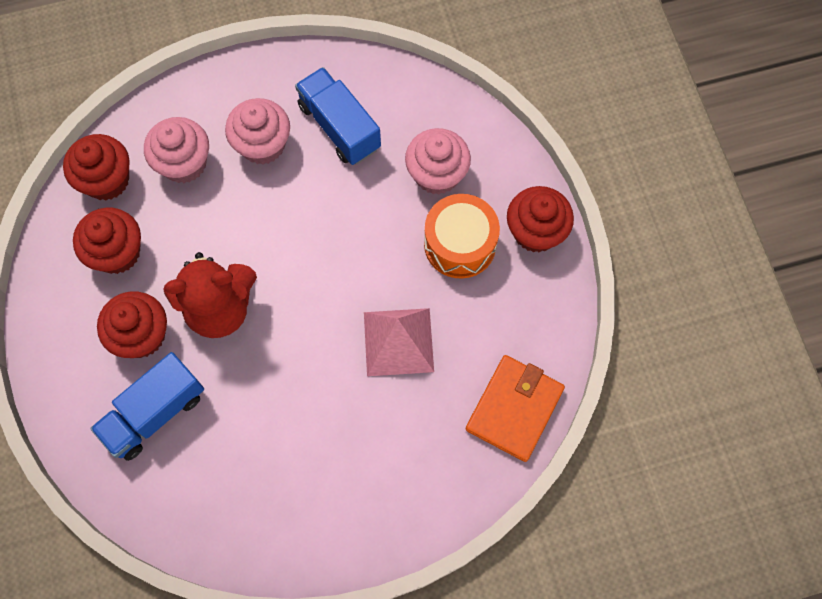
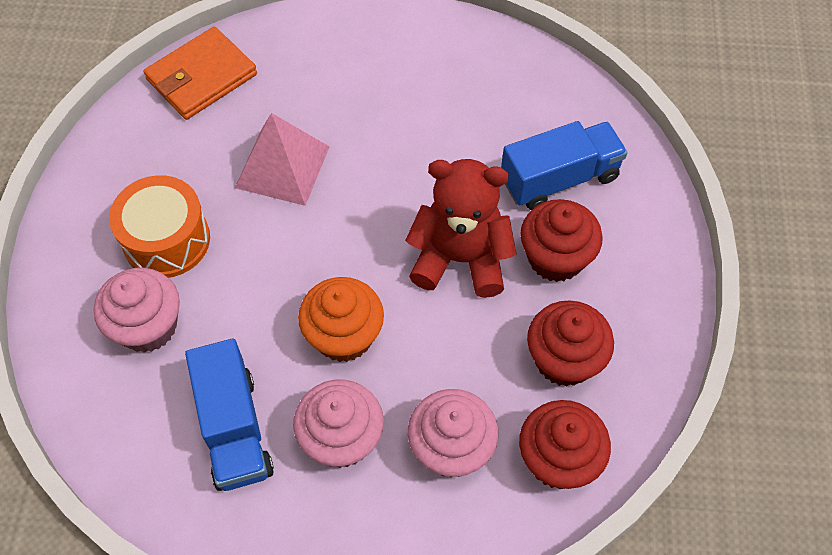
camera: 160 degrees left, 10 degrees down
(289, 215) = (344, 336): none -> orange cupcake
(535, 231) = (78, 226): red cupcake -> none

